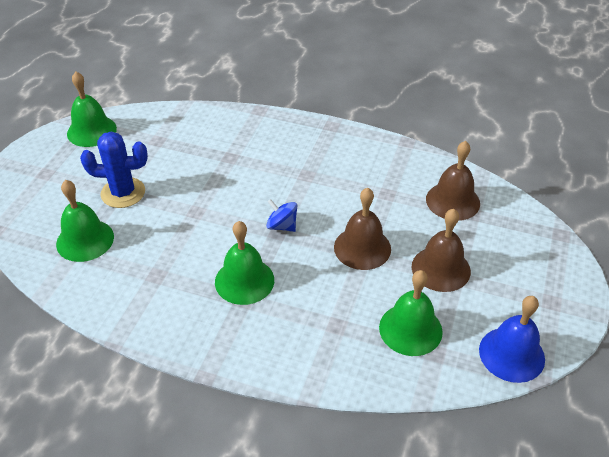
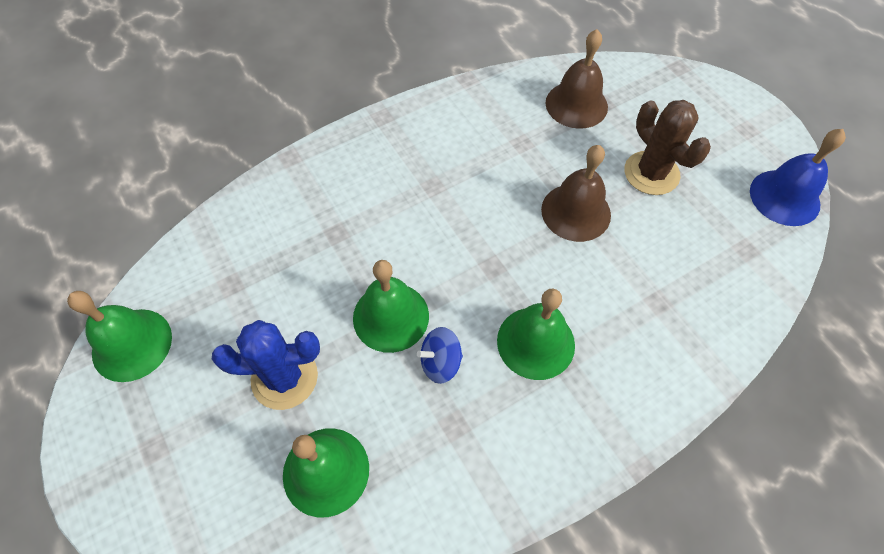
camera: 50 degrees left, 15 degrees up
(123, 193) = (284, 378): blue cactus -> blue cactus turned 45 degrees clockwise
(282, 226) = (487, 256): blue spinning top -> blue spinning top (440, 362)
(410, 329) = (706, 247): green bell -> green bell (391, 316)
(441, 268) = (651, 173): brown bell -> brown cactus

